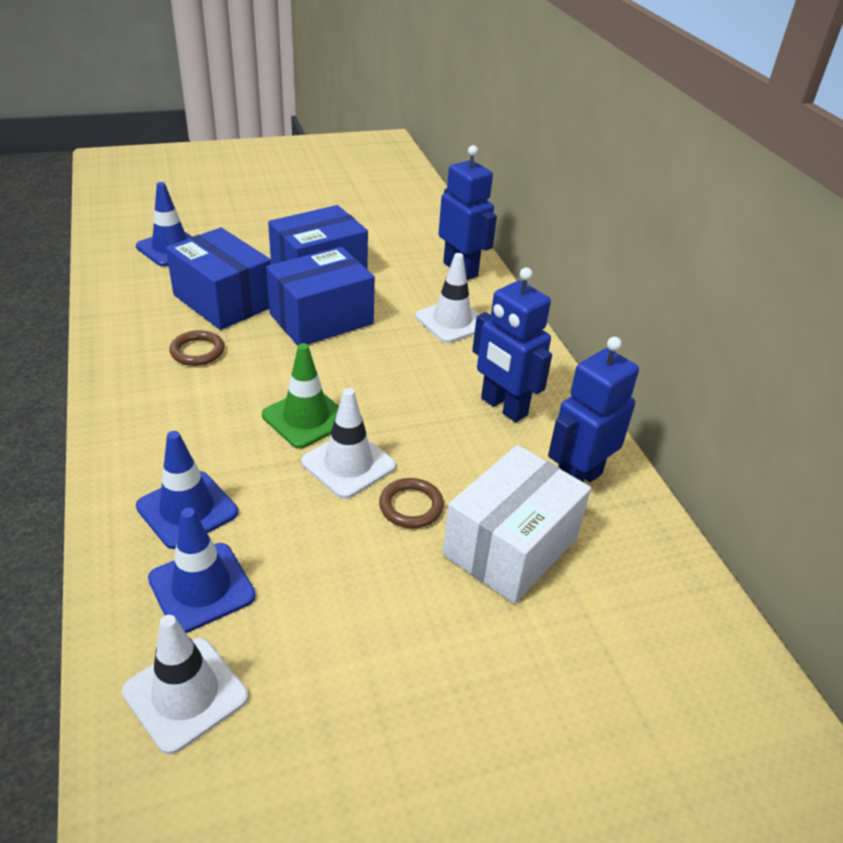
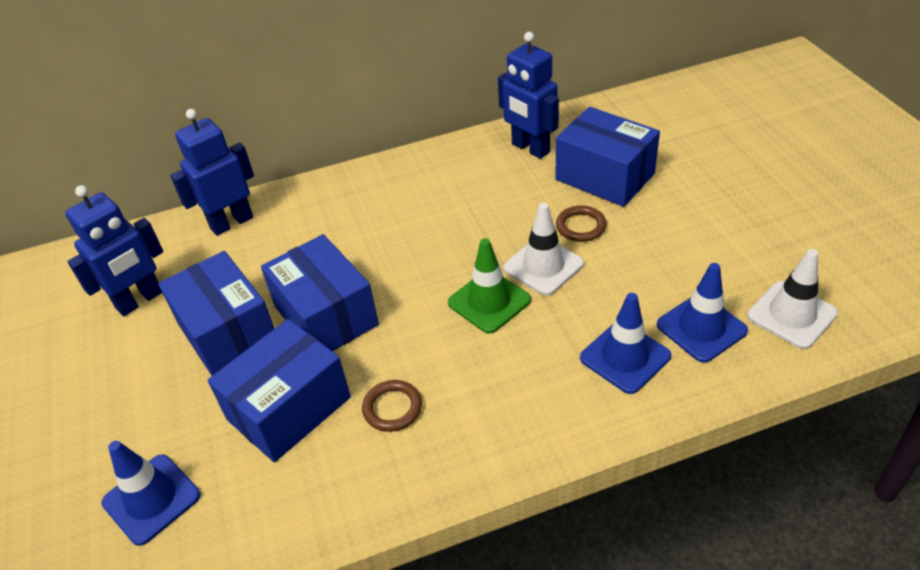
camera: 85 degrees left, 5 degrees up
(452, 321) = (328, 222): white traffic cone -> none
(503, 407) = (453, 186): blue robot -> blue robot (140, 301)
(511, 546) = (604, 176): white box -> blue box

